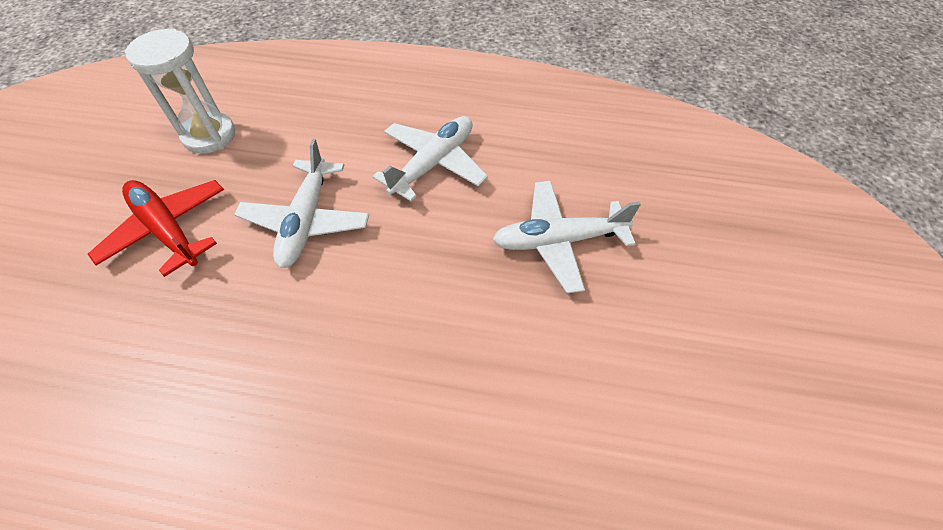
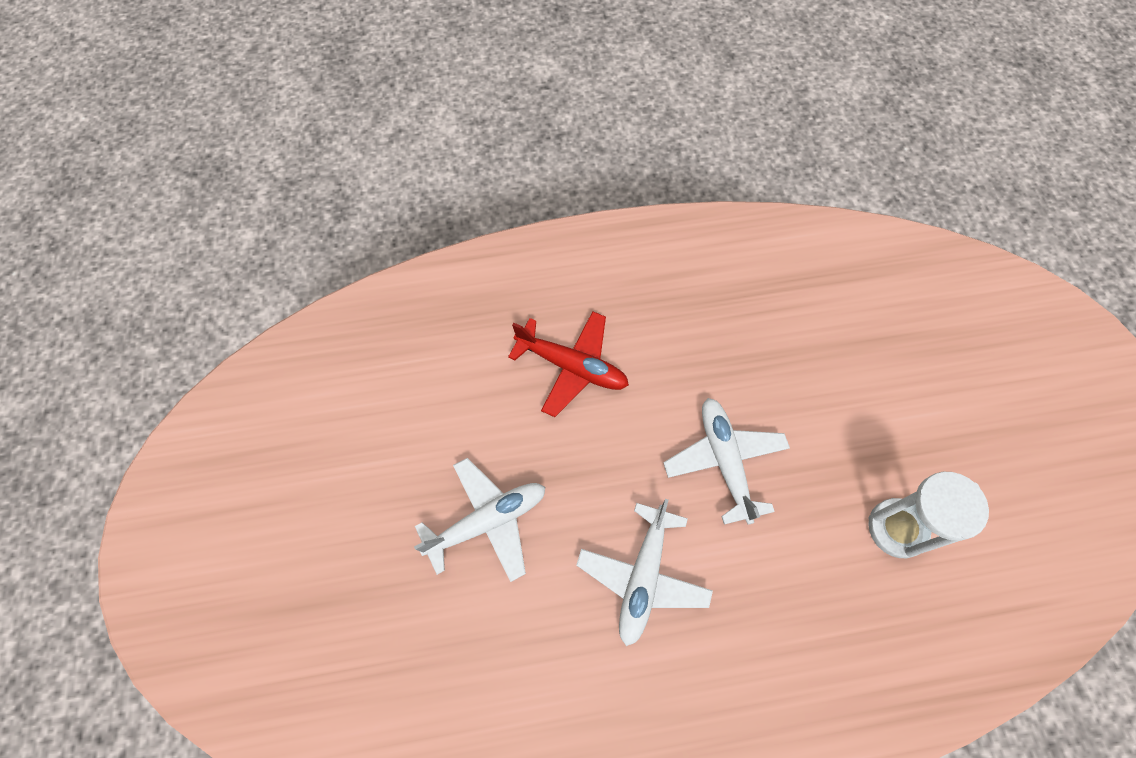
camera: 160 degrees right, 10 degrees up
(167, 230) = (835, 409): red plane -> red plane (572, 367)

